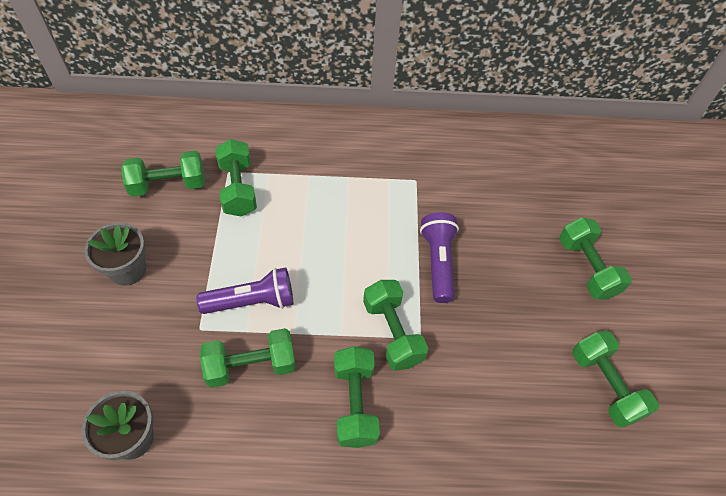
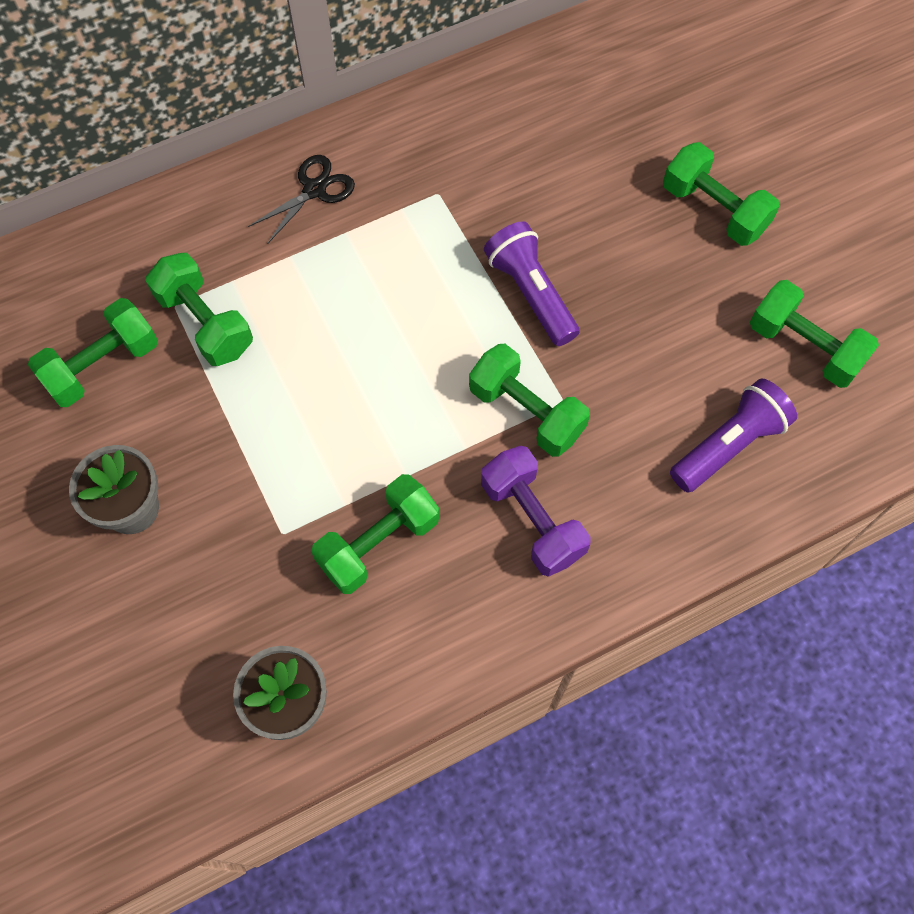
camera: 25 degrees left, 10 degrees up
(252, 301) = (327, 464): purple flashlight -> purple flashlight (729, 445)
(345, 146) = (314, 190): none -> black scissors
(355, 403) = (532, 520): green dumbbell -> purple dumbbell

